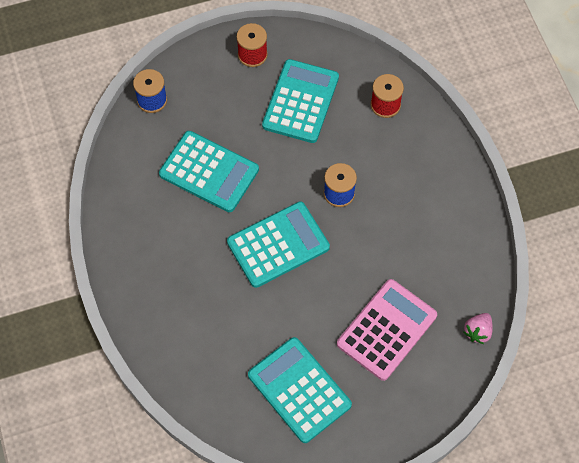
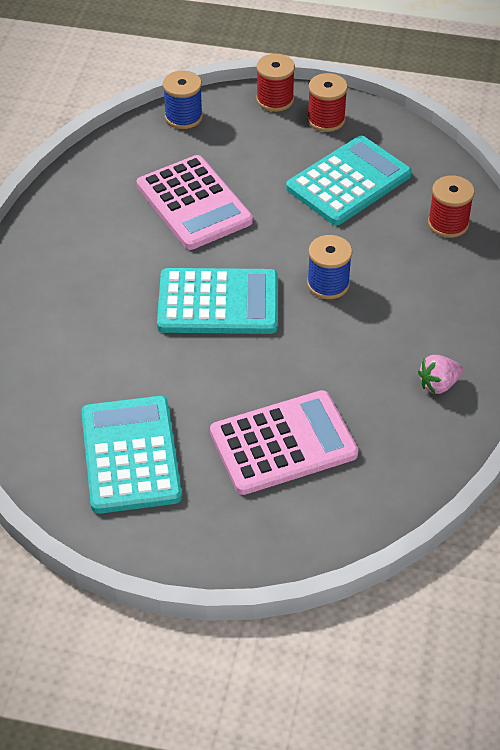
camera: 30 degrees right, 15 degrees down
(206, 54) = (275, 100): none -> red spool
(209, 172) = (194, 203): turquoise calculator -> pink calculator
(477, 332) = (398, 499): pink strawberry -> pink strawberry (438, 384)

